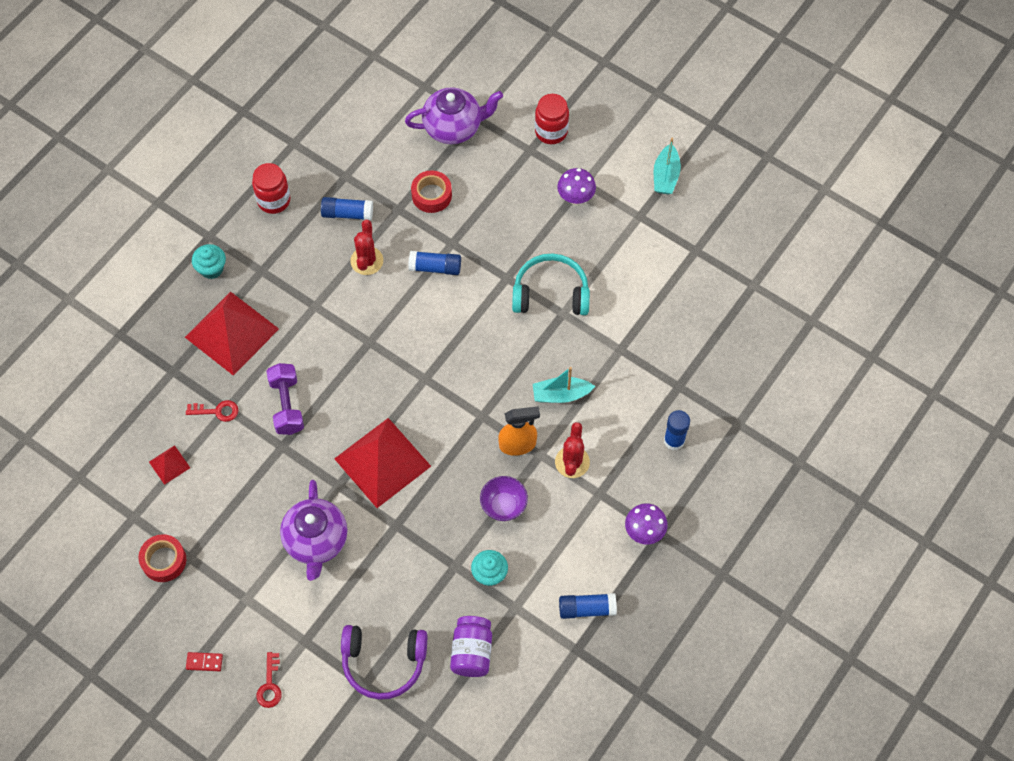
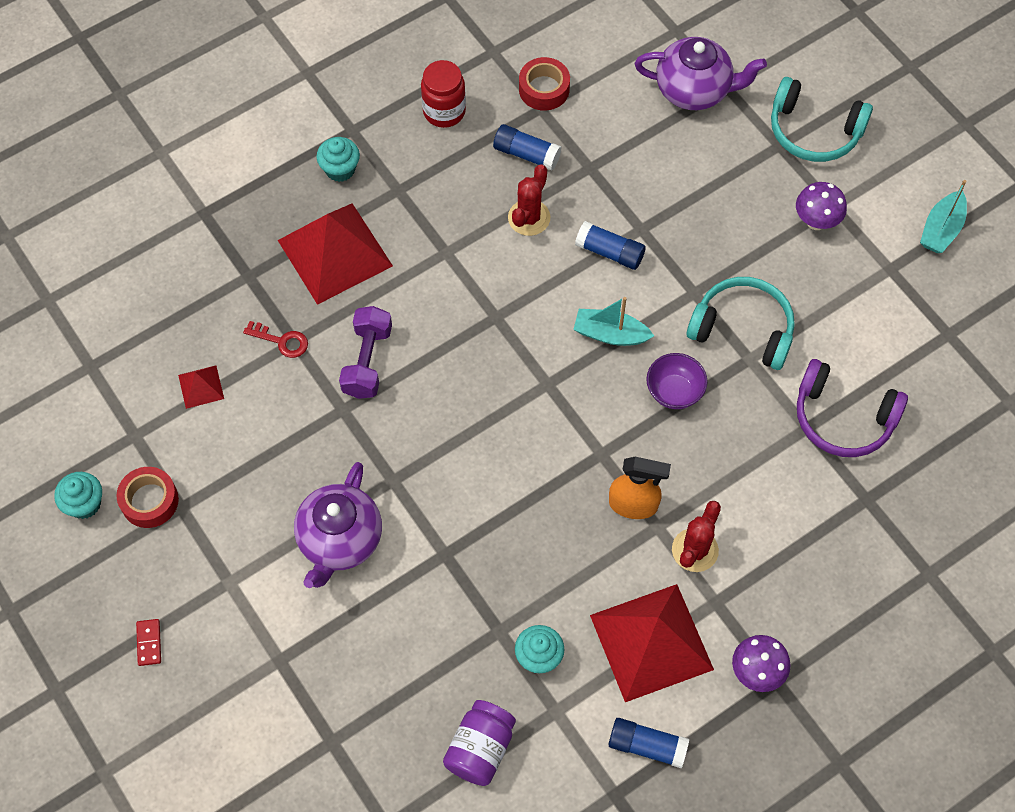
camera: 20 degrees right, 0 degrees up
(115, 579) = (84, 504): none -> turquoise cupcake
(204, 662) = (149, 643): red domino -> red domino turned 60 degrees clockwise
(270, 685) = (216, 700): red key -> none
(382, 462) = (457, 470): red pyramid -> red pyramid (651, 642)
(383, 663) = (365, 723): purple headphones -> purple headphones (843, 418)
(431, 195) = (637, 163): red tape -> red tape (544, 89)
(503, 505) = (588, 575): purple bowl -> purple bowl (674, 391)
(551, 131) = (814, 131): red jar -> turquoise headphones
(561, 394) = (711, 460): turquoise boat -> turquoise boat (610, 334)
(674, 440) = (836, 567): blue glue stick -> none

